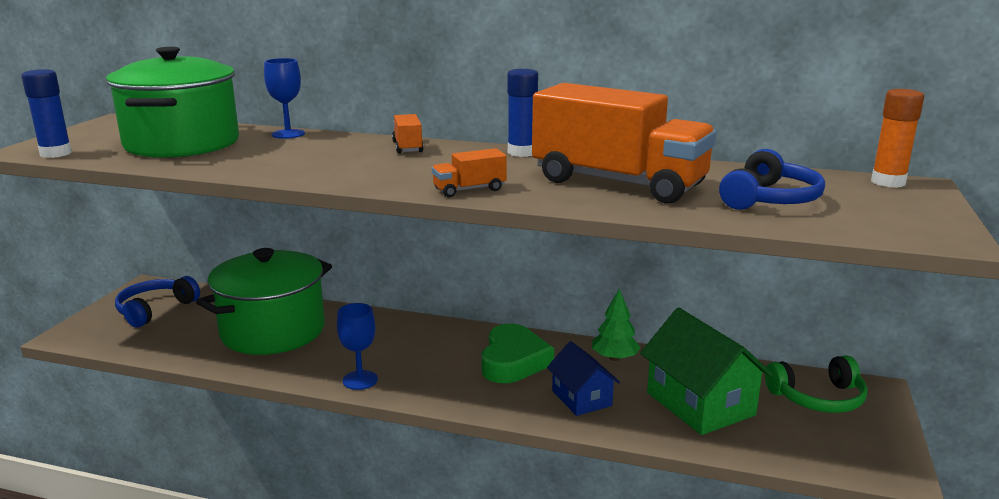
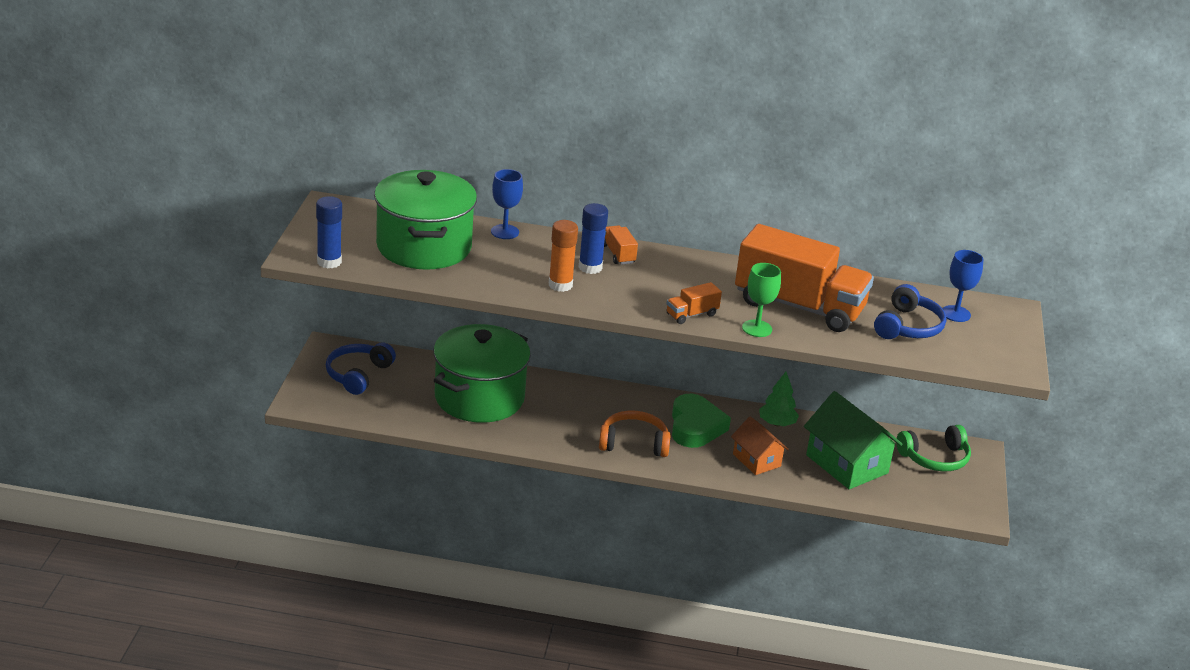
camera: 10 degrees left, 10 degrees up
(360, 380) = (577, 445): blue goblet -> blue goblet (955, 314)
(431, 378) = (633, 443): none -> orange headphones
(521, 152) = (714, 263): blue glue stick -> blue glue stick (590, 267)
(553, 201) = (757, 328): none -> green goblet
(581, 398) = (756, 460): blue house -> orange house
(888, 182) = (993, 306): orange glue stick -> orange glue stick (560, 285)

